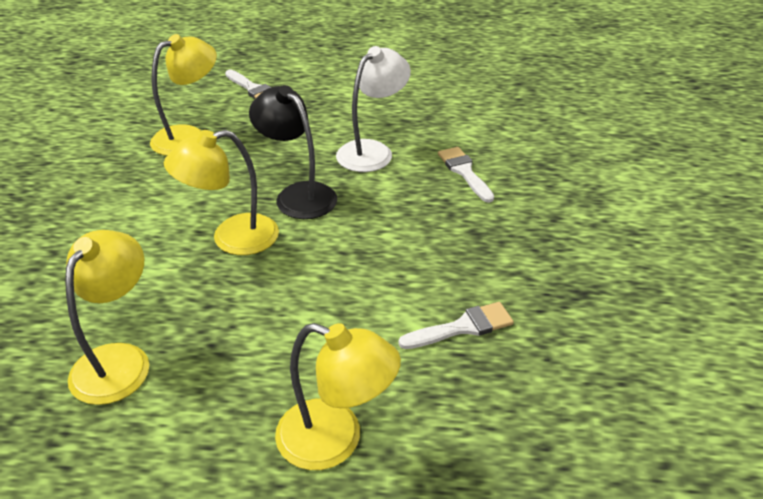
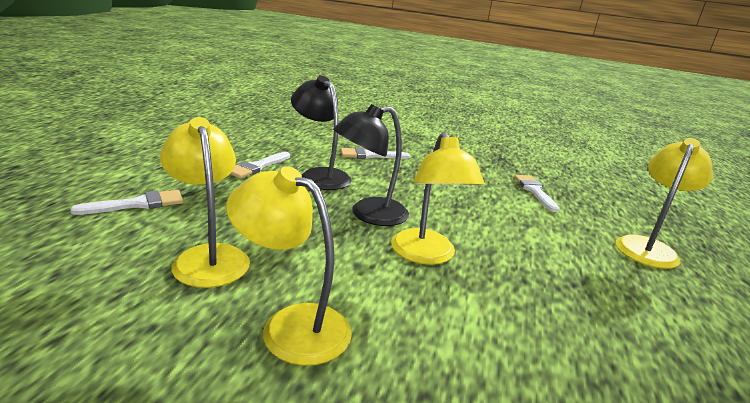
camera: 80 degrees left, 15 degrees down
(119, 360) = (610, 341): yellow lamp -> yellow lamp (291, 325)
(364, 114) = (257, 167): none -> white brush
(372, 151) = (319, 175): white lamp -> black lamp

